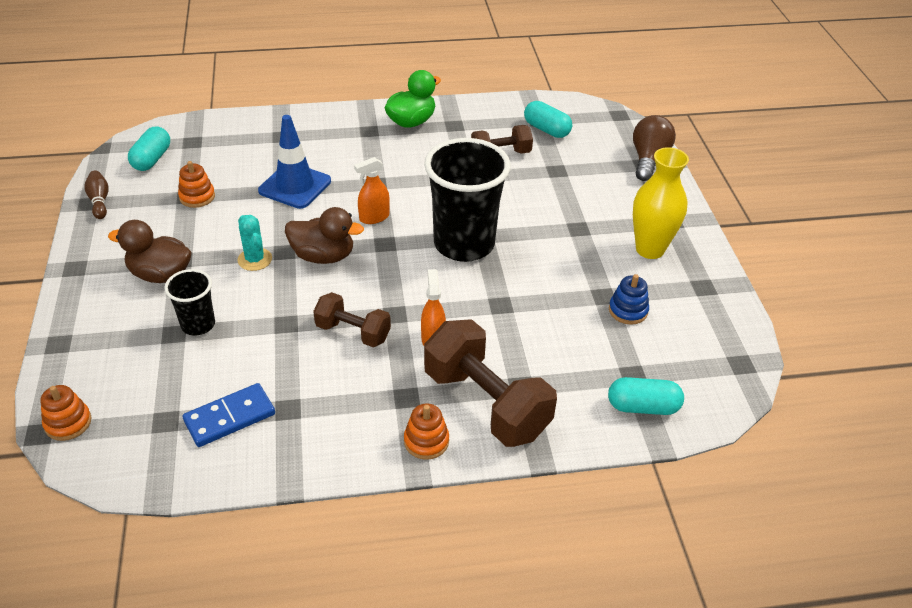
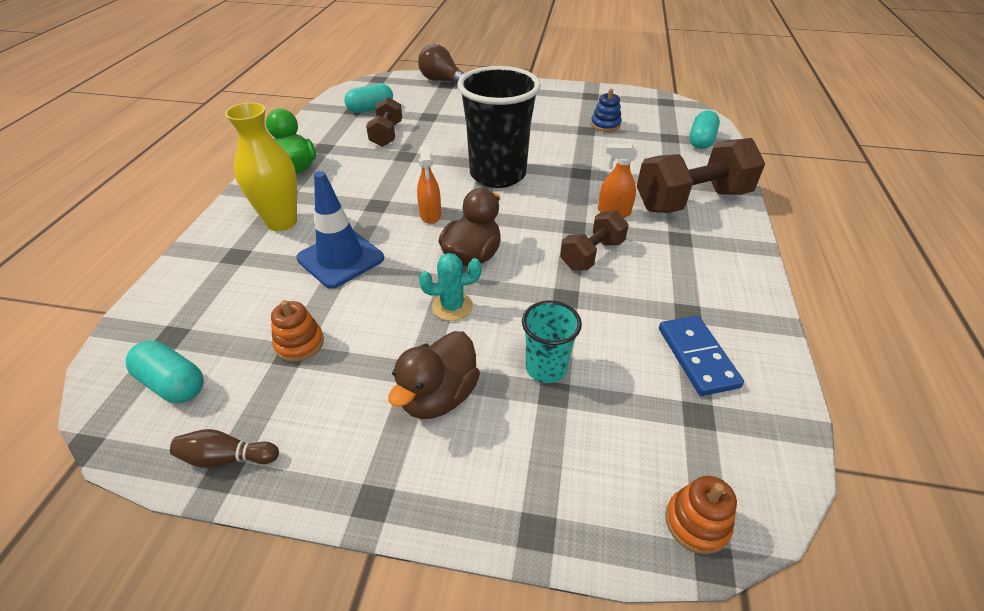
camera: 70 degrees left, 0 degrees up
(198, 325) = (546, 368): black cup -> turquoise cup
(426, 441) = (732, 237): orange stacking toy -> none
(650, 249) = (544, 103): yellow vase -> yellow vase (282, 222)

